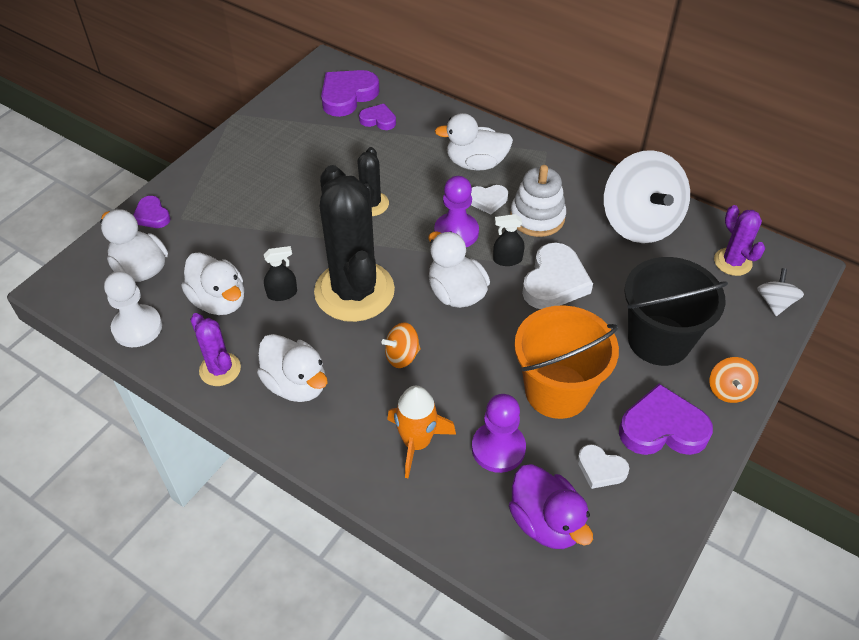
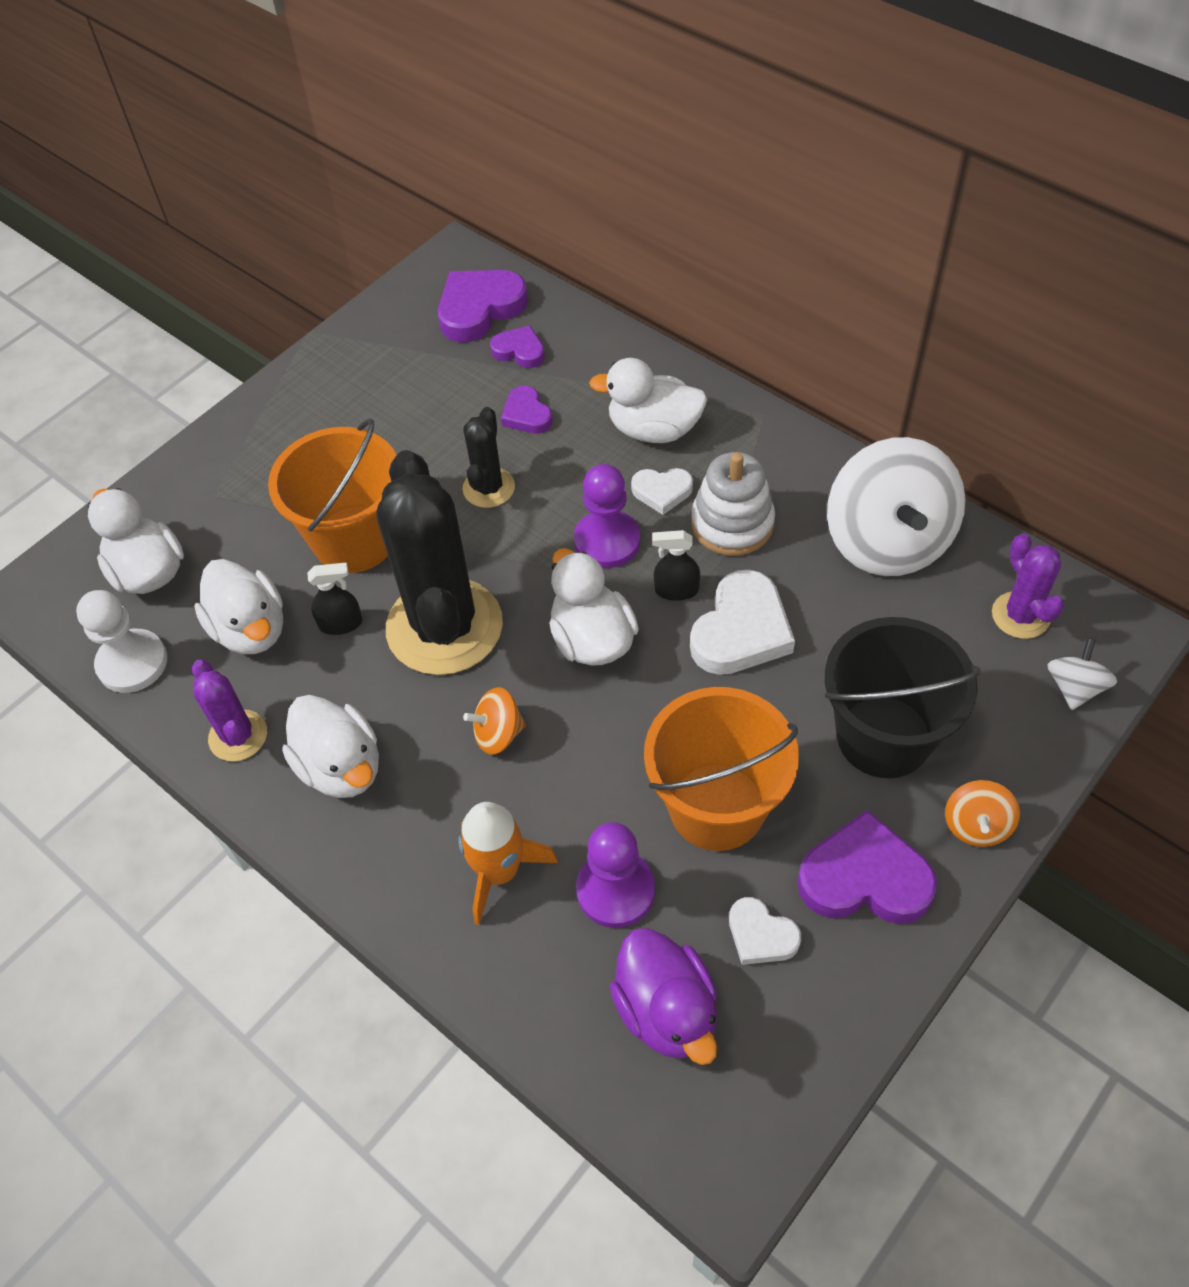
camera: 10 degrees right, 5 degrees up
(152, 215) = (174, 489): purple heart -> purple heart (526, 414)
(283, 240) = (354, 539): none -> orange bucket

